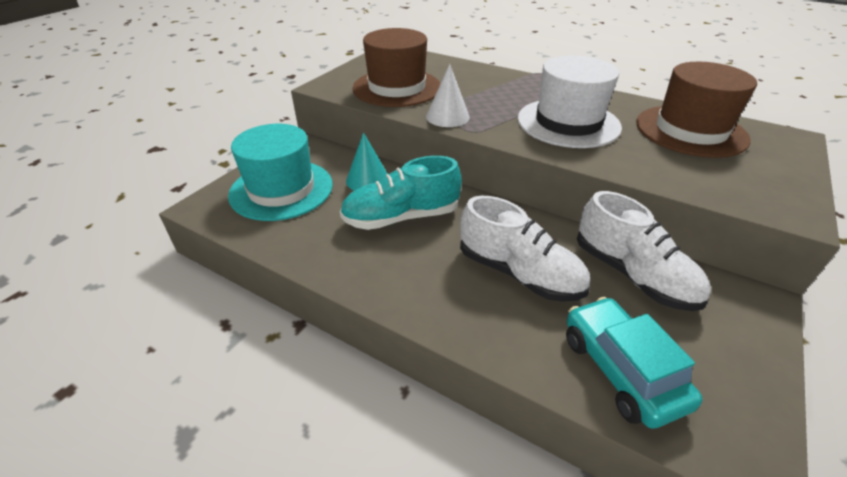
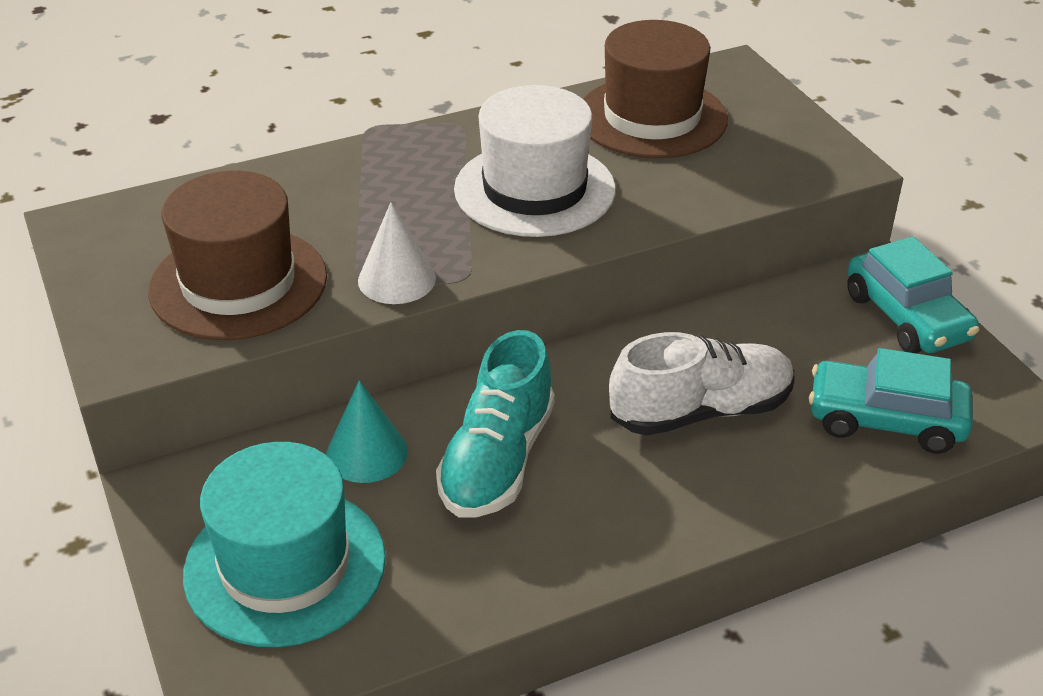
camera: 55 degrees left, 0 degrees up
(633, 274) = (777, 327): white shoe -> none
(739, 337) = (906, 317): none -> turquoise car

